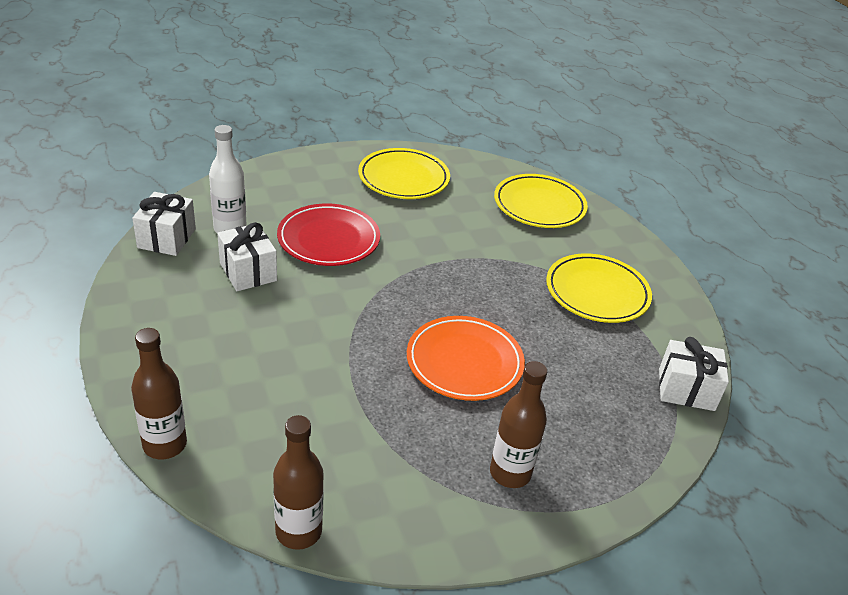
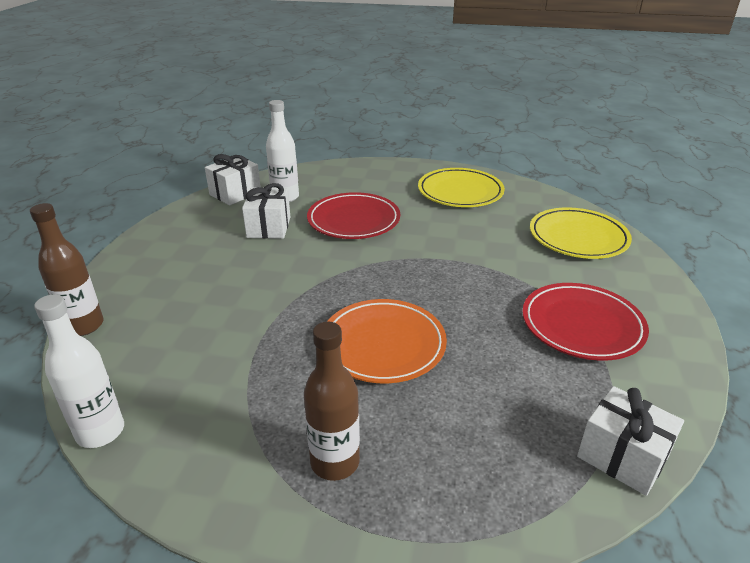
camera: 35 degrees right, 5 degrees down
(298, 531) = (100, 432): brown bottle -> white bottle
(597, 292) = (582, 325): yellow plate -> red plate

